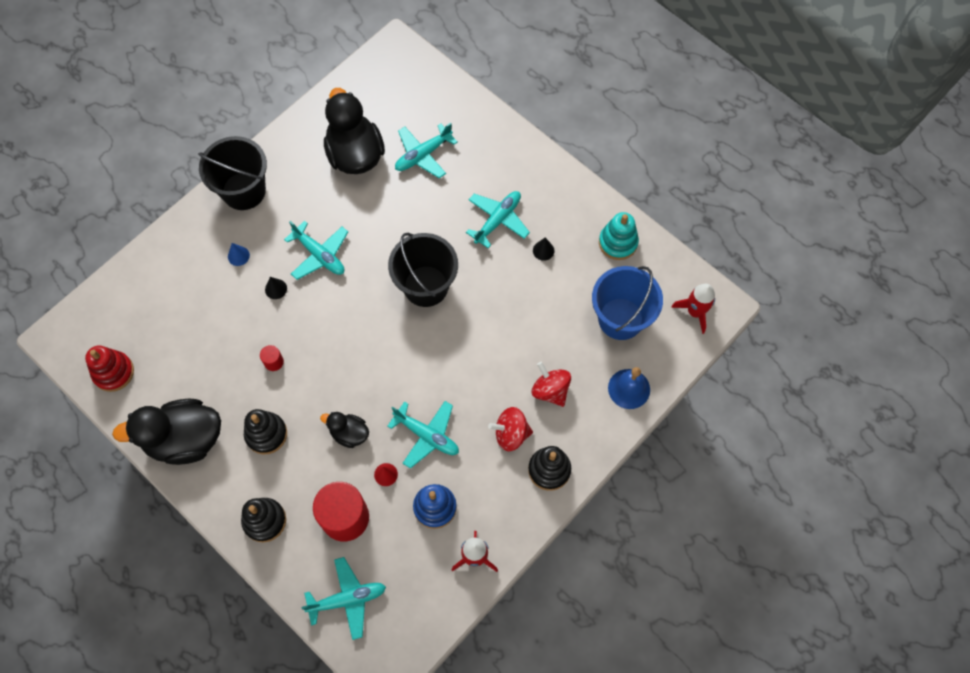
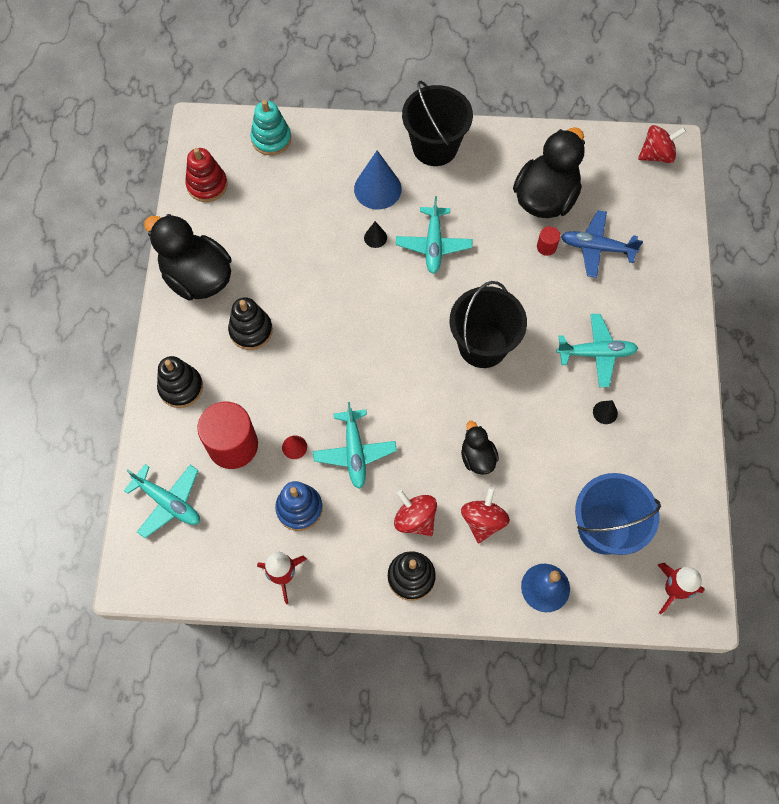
camera: 50 degrees right, 0 degrees up
(238, 256) = (377, 189): blue cone -> blue cone, size x2.10
(274, 362) = (314, 286): red cylinder -> red cylinder (546, 247)
(349, 433) = (304, 391): black duck -> black duck (477, 457)
(391, 60) = (656, 155): none -> red spinning top
(423, 155) = (596, 248): turquoise plane -> blue plane
(618, 242) = (674, 469): turquoise stacking toy -> turquoise stacking toy (271, 139)

